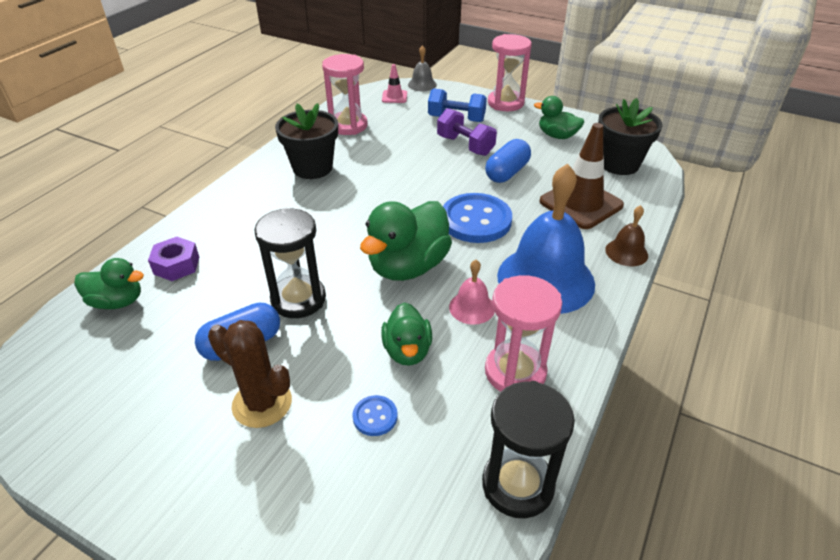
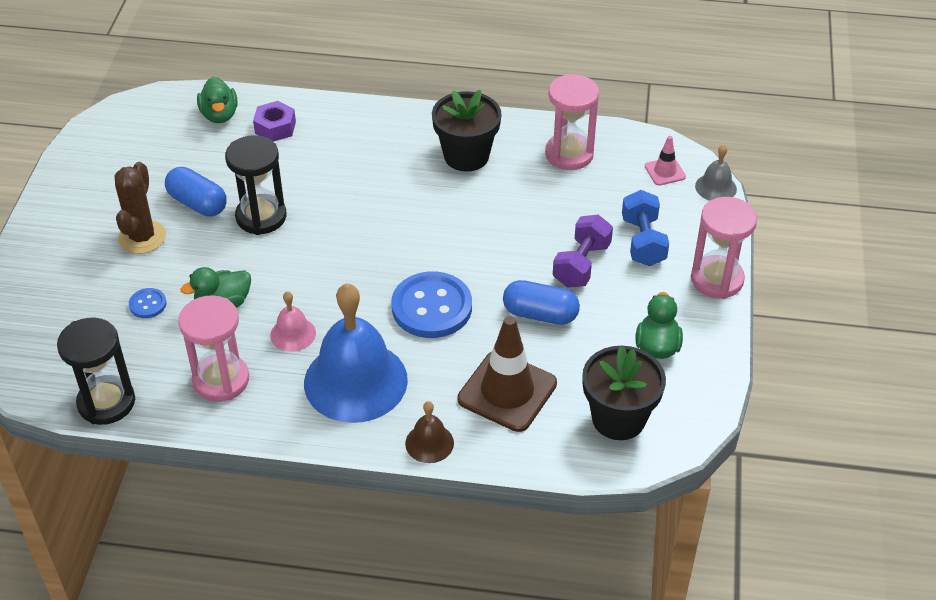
camera: 70 degrees right, 5 degrees up
(408, 266) = (334, 275): green duck -> none

